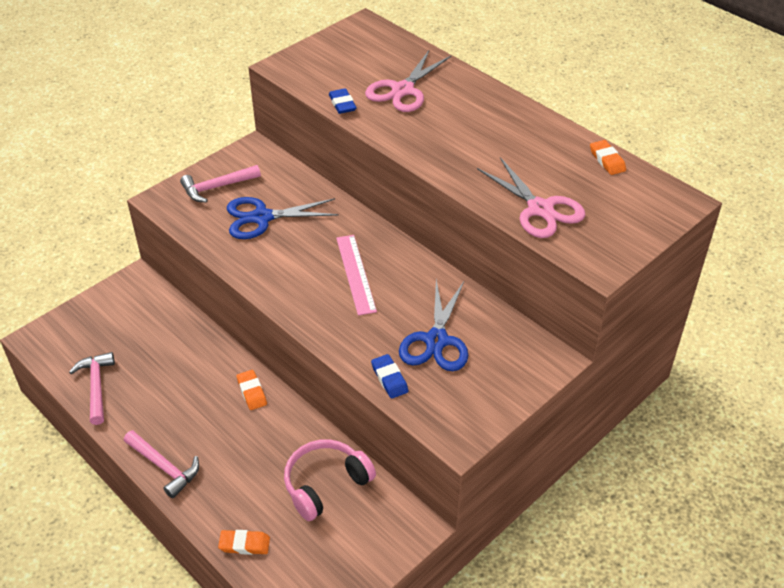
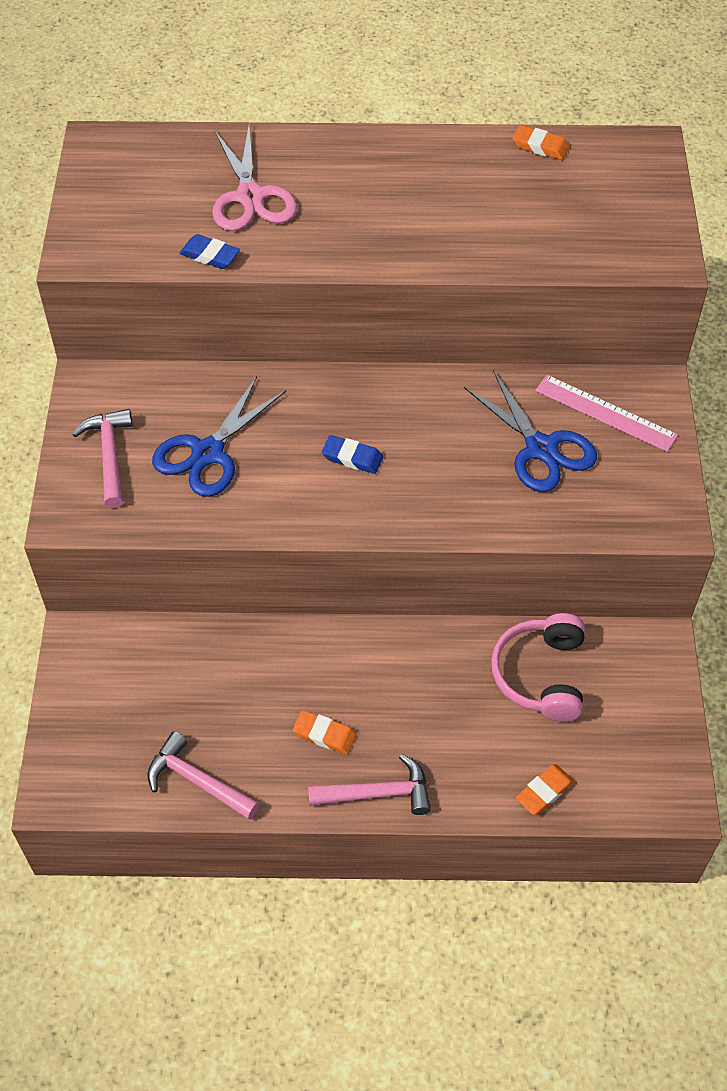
camera: 45 degrees left, 10 degrees up
(217, 187) = (110, 456): pink hammer -> pink hammer turned 150 degrees clockwise
(251, 392) = (361, 650): orange eraser -> orange eraser (324, 734)
(355, 274) = (383, 440): pink ruler -> pink ruler (605, 413)
(389, 379) = (549, 518): blue eraser -> blue eraser (352, 457)
(540, 209) = (549, 239): pink scissors -> none

